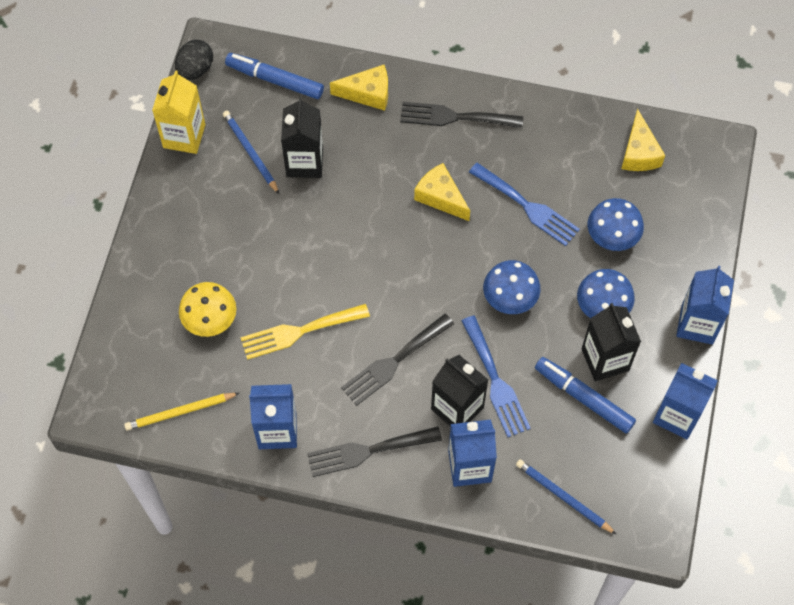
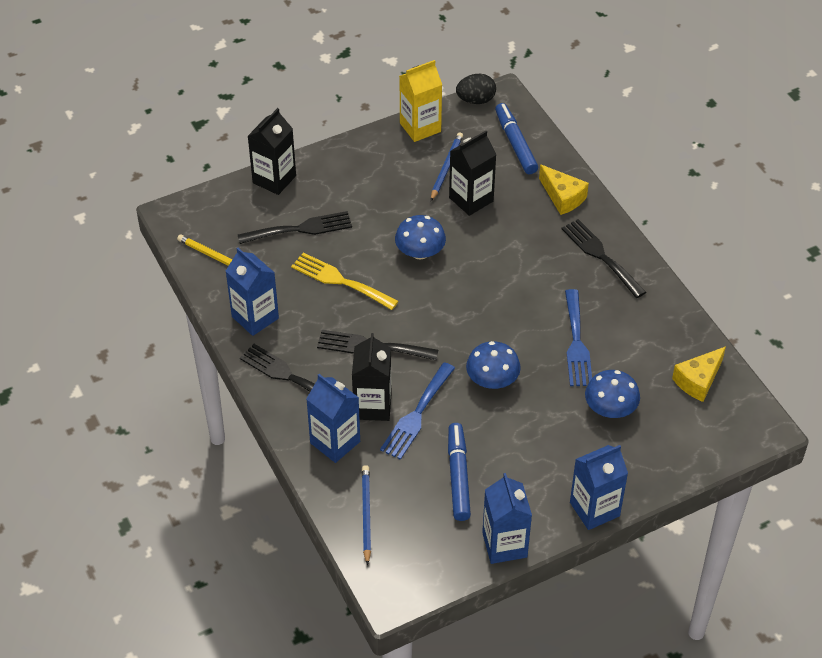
camera: 50 degrees right, 15 degrees down
(210, 319) = (300, 229): yellow mushroom -> black fork
(440, 197) = (528, 289): yellow cheese -> none
(602, 306) = (545, 440): blue mushroom -> blue mushroom (420, 252)
(605, 359) = (503, 469): black carton -> black carton (274, 179)

